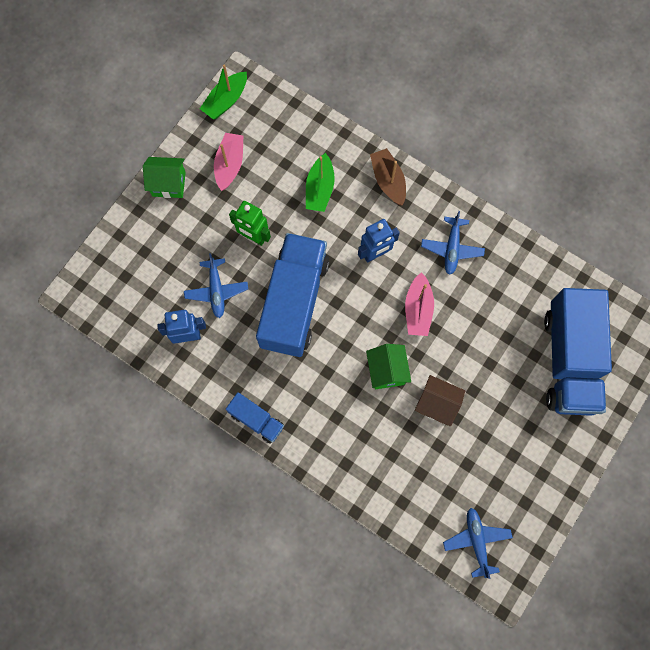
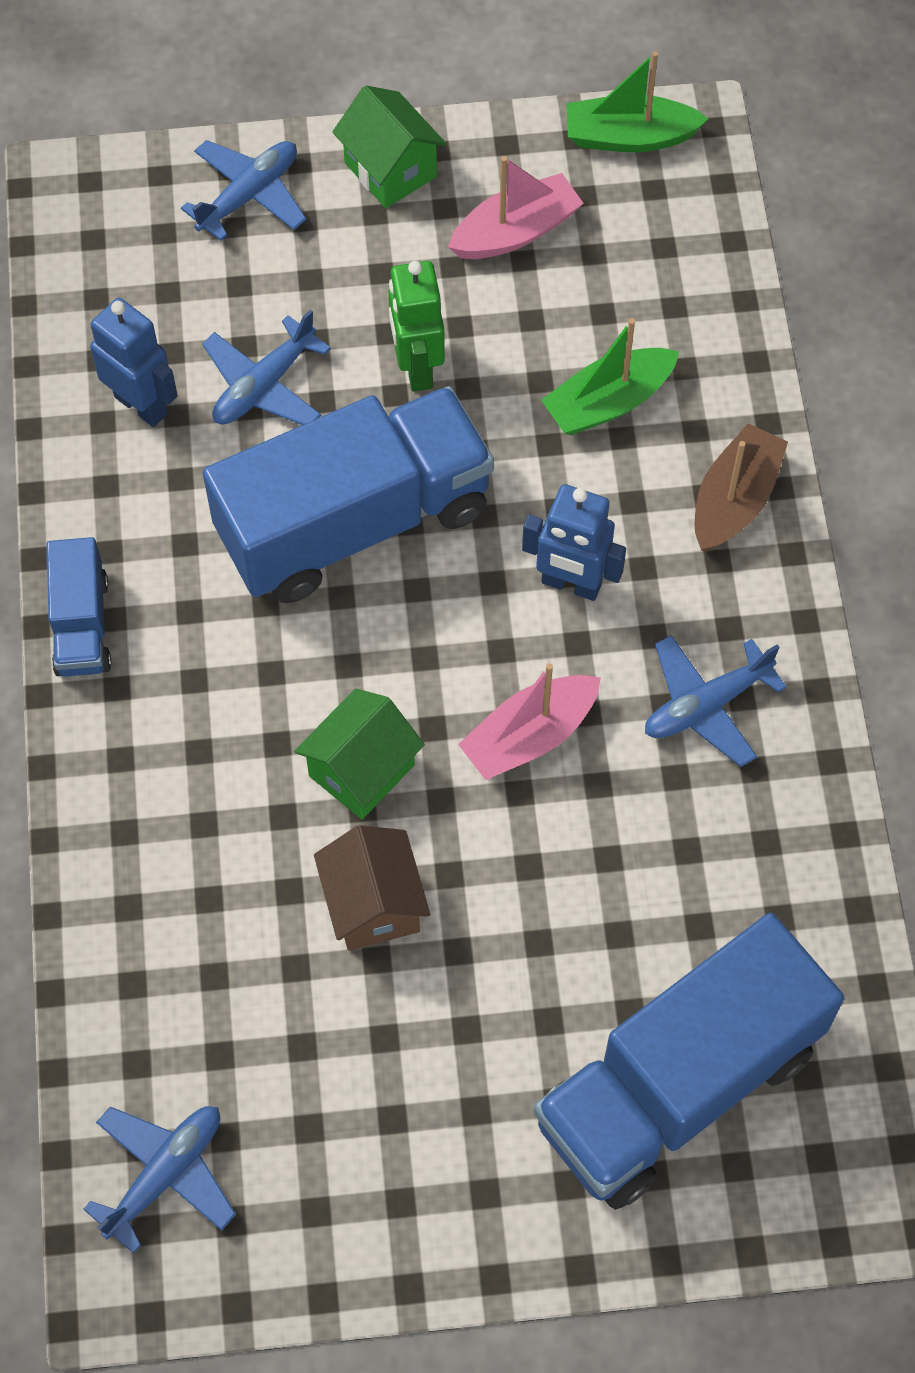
camera: 50 degrees right, 10 degrees down
(136, 237) = (249, 195): none -> blue plane

